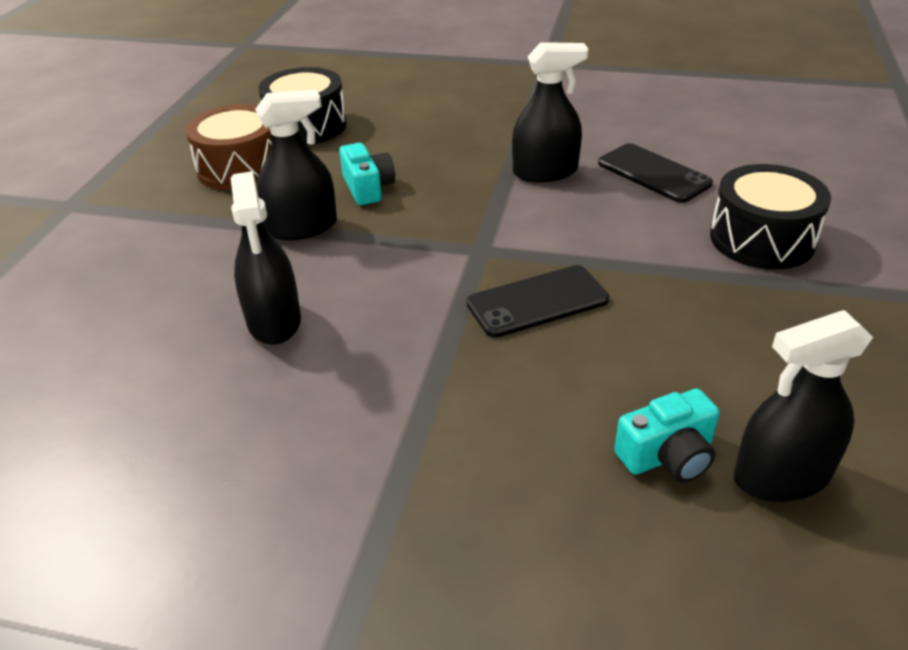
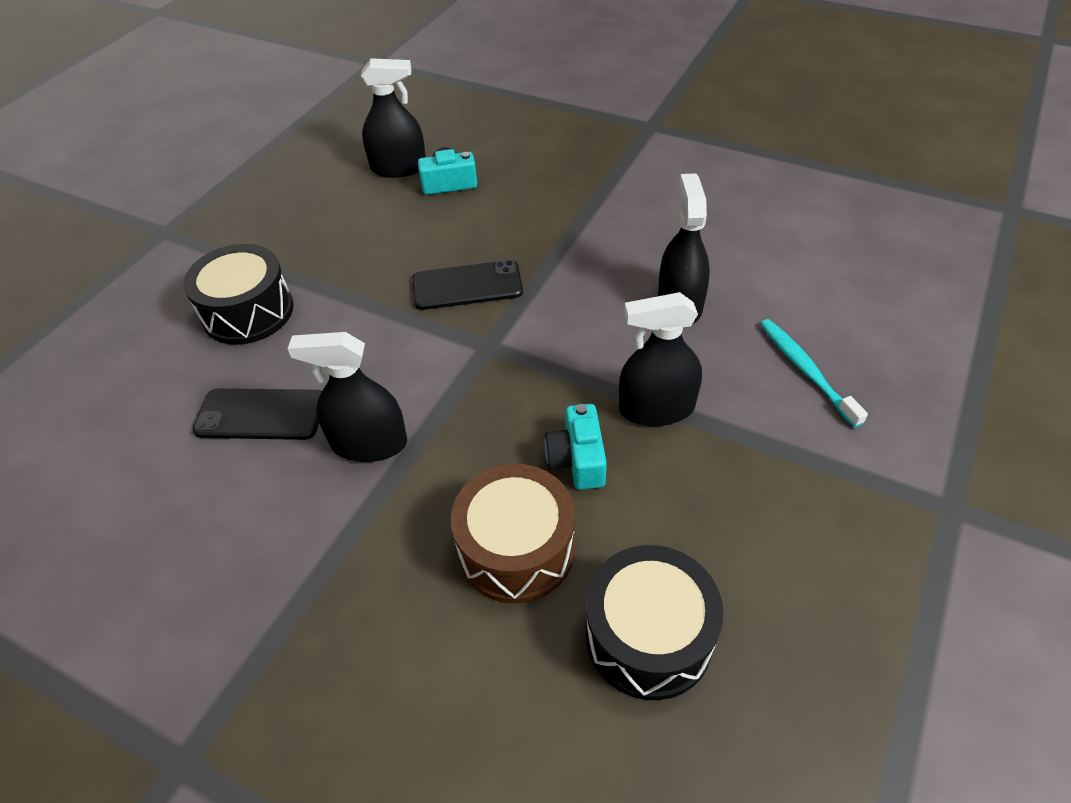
camera: 165 degrees left, 10 degrees up
(147, 277) = (806, 370): none -> turquoise toothbrush
(240, 168) = (740, 540): brown drum -> brown drum (516, 549)
(653, 173) = (260, 415): black phone -> black phone turned 60 degrees counterclockwise

